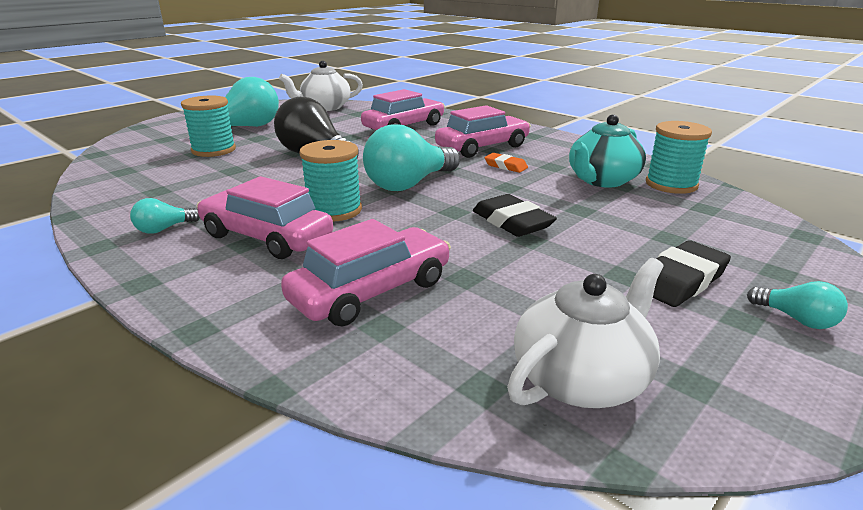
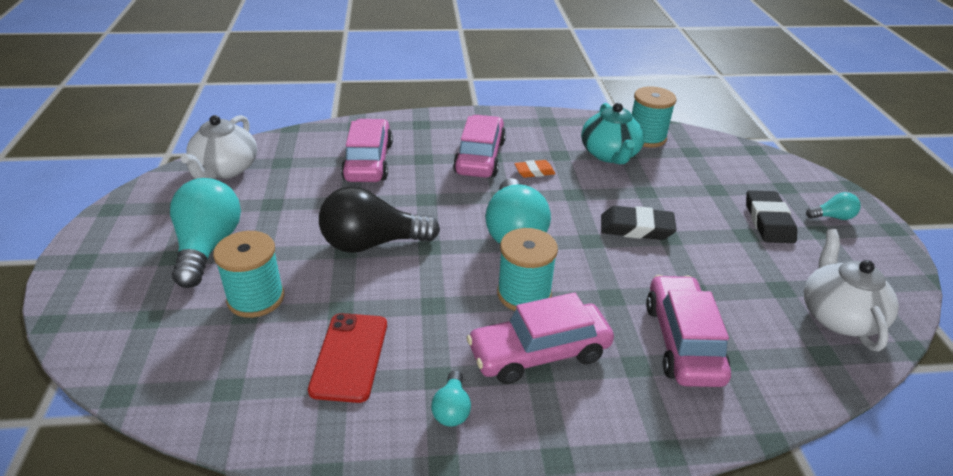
camera: 50 degrees left, 10 degrees up
(187, 186) = (349, 356): none -> red phone

